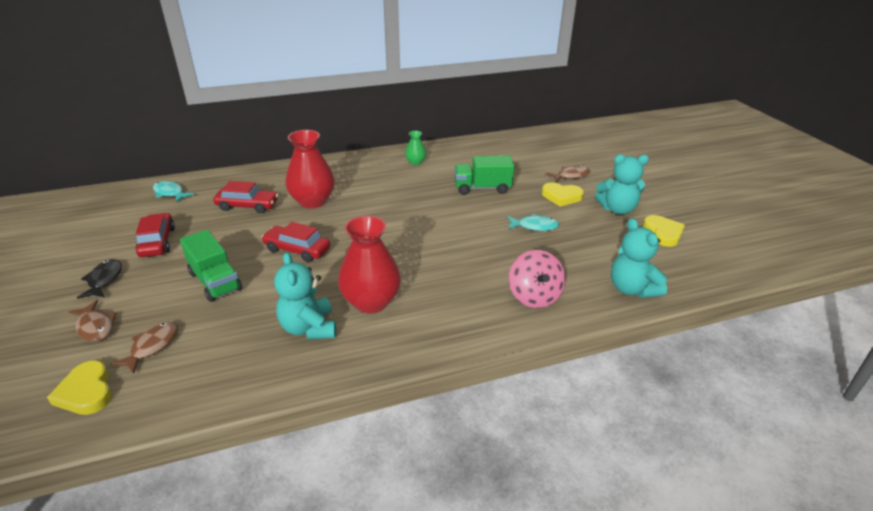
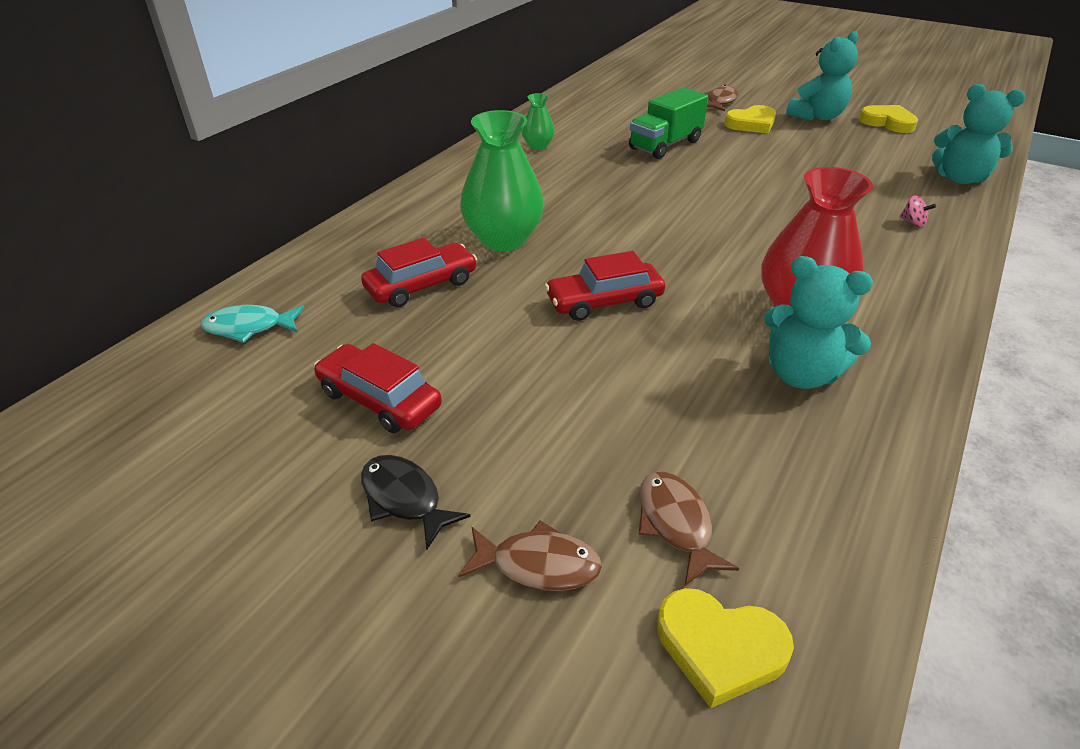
camera: 40 degrees left, 5 degrees up
(215, 281) = (581, 395): green truck -> none
(313, 201) = (503, 239): red vase -> green vase
(534, 226) = (785, 160): turquoise fish -> none
(534, 296) = (912, 222): pink spinning top -> pink spinning top, size x0.43

